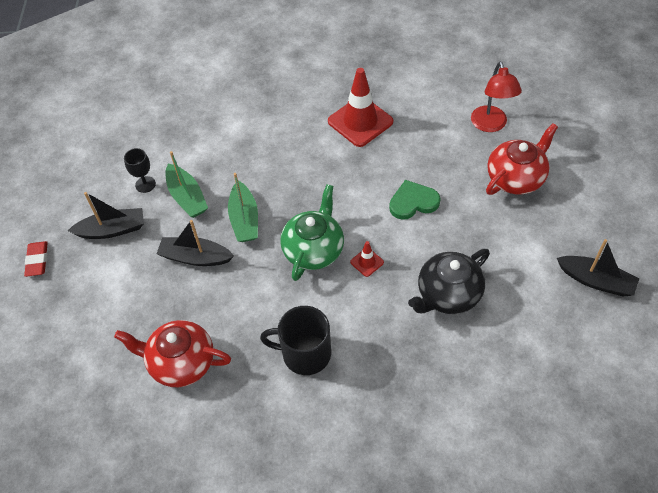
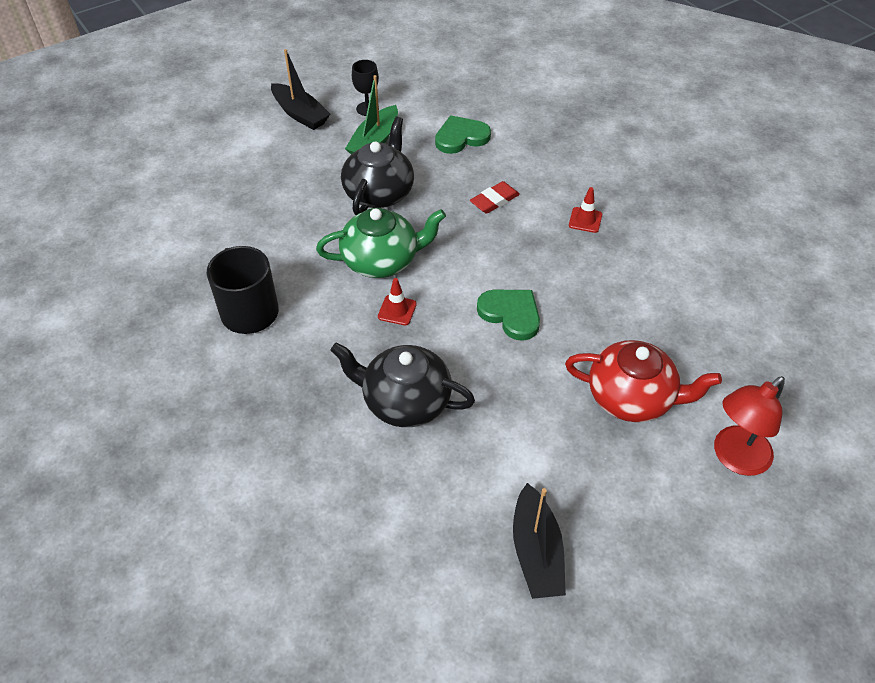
camera: 55 degrees right, 5 degrees down
(37, 260) = (235, 88): red eraser -> red eraser (494, 200)
(181, 362) = (185, 227): red teapot -> none
(195, 257) = (309, 180): black boat -> none
(227, 145) = (461, 137): none -> green heart
(244, 219) = (379, 192): green boat -> black teapot
(360, 121) = (585, 220): red traffic cone -> red traffic cone, size x0.45
(490, 125) = (693, 338): red lamp -> red lamp (734, 458)

